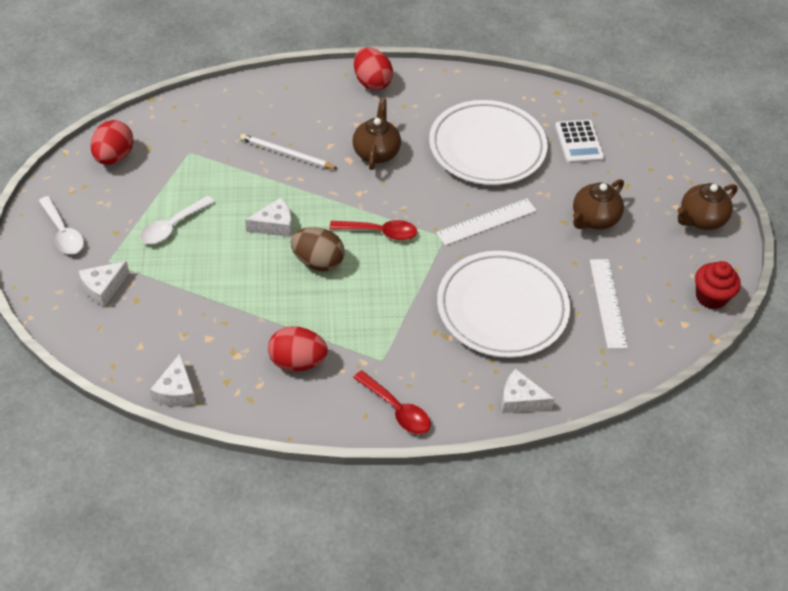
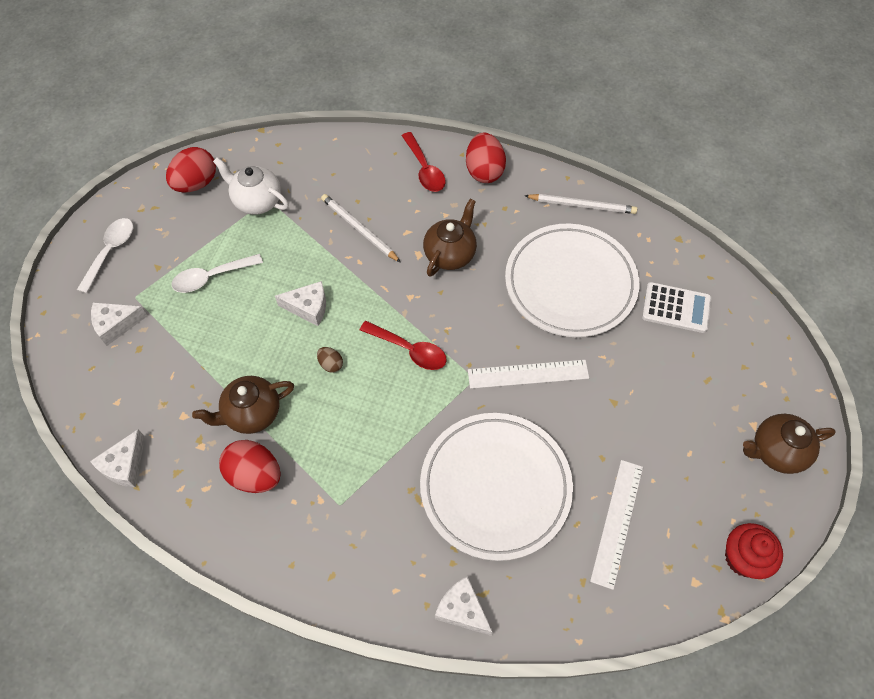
camera: 25 degrees right, 10 degrees up
(63, 232) = (110, 252): white spoon -> white spoon turned 150 degrees counterclockwise
(180, 156) = (257, 201): none -> white teapot
(318, 262) = (331, 364): brown egg -> brown egg, size x0.49
(396, 409) = (326, 570): red spoon -> red spoon (424, 169)
(467, 88) = (582, 205): none -> white pencil
(579, 142) = (676, 308): white calculator -> white calculator turned 90 degrees counterclockwise
(594, 219) = (649, 410): brown teapot -> brown teapot (251, 413)

